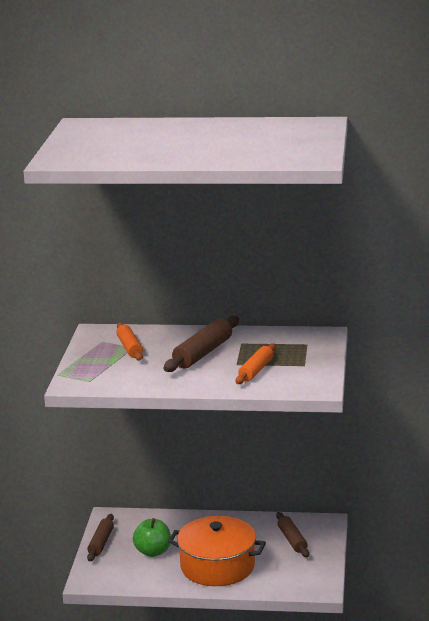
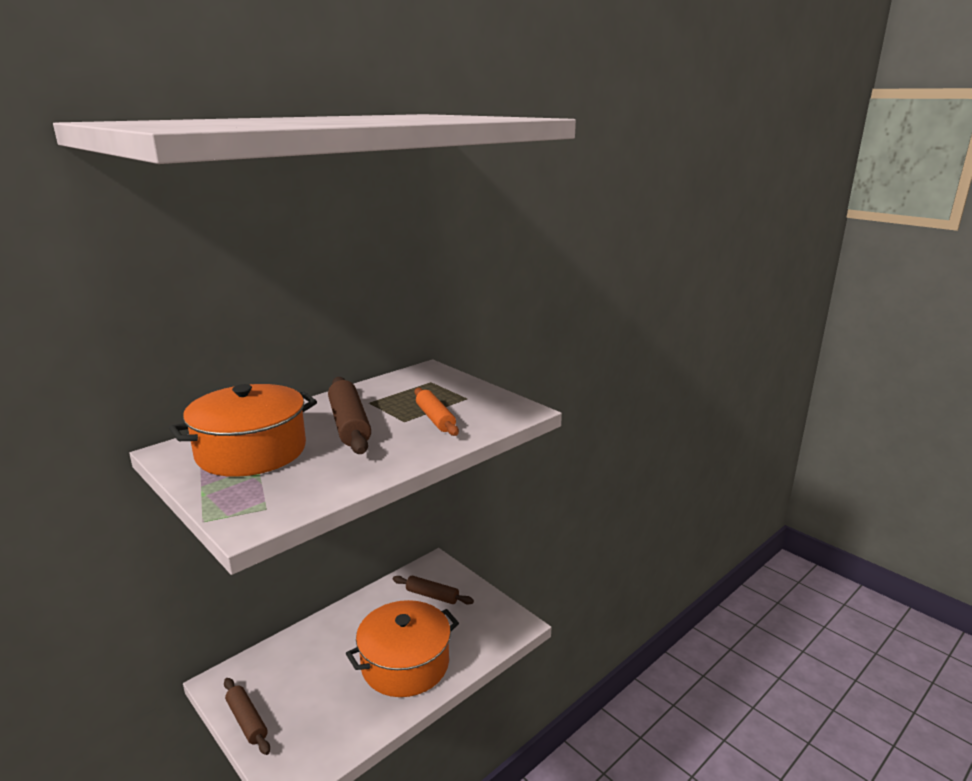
camera: 50 degrees left, 0 degrees up
(129, 348) = (251, 451): orange rolling pin -> orange pot
(153, 552) = (320, 692): green apple -> none

